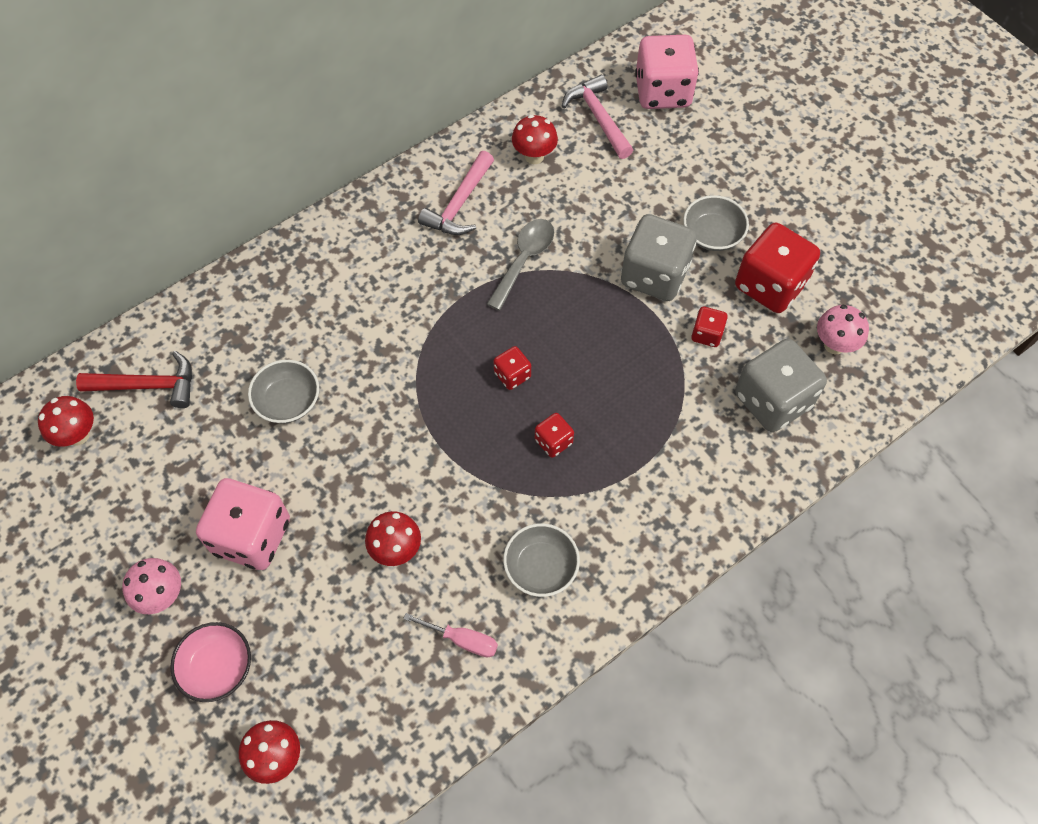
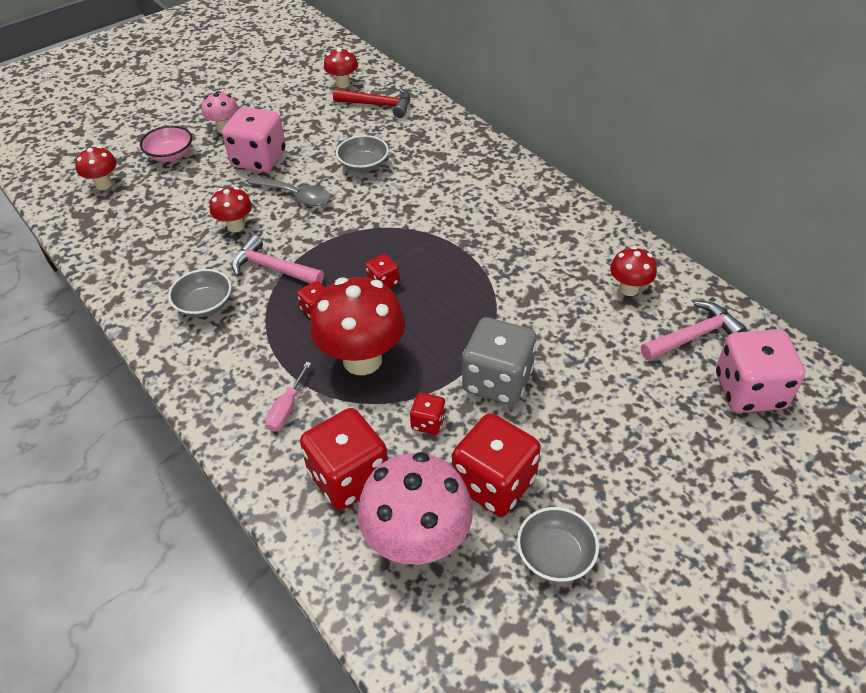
camera: 90 degrees right, 15 degrees down
(148, 385) = (378, 105): red hammer -> red hammer turned 75 degrees counterclockwise
(459, 204) = (560, 242): pink hammer -> pink hammer (272, 268)
(462, 640) = (157, 264): pink screwdriver -> pink screwdriver (287, 408)
(524, 260) = (505, 286): grey spoon -> grey spoon (296, 196)
(628, 393) = (362, 360): none -> red mushroom
(712, 234) = (556, 431): grey bowl -> grey bowl (555, 555)
(772, 400) = (348, 477): grey dice -> red dice
(834, 345) = (417, 542): pink mushroom -> pink mushroom, size x1.89

